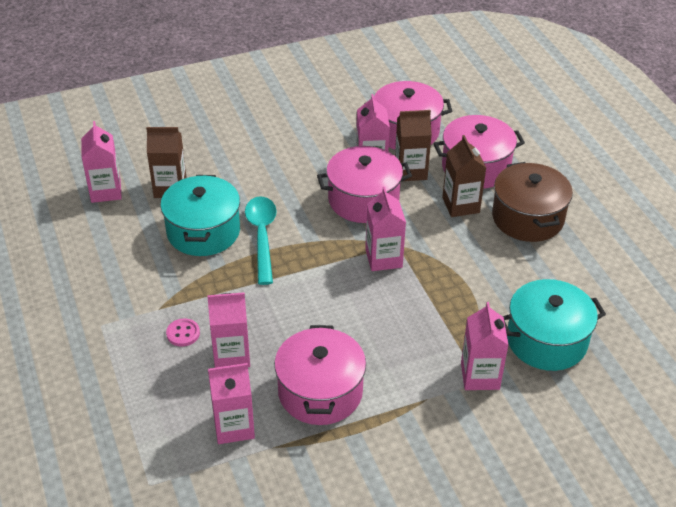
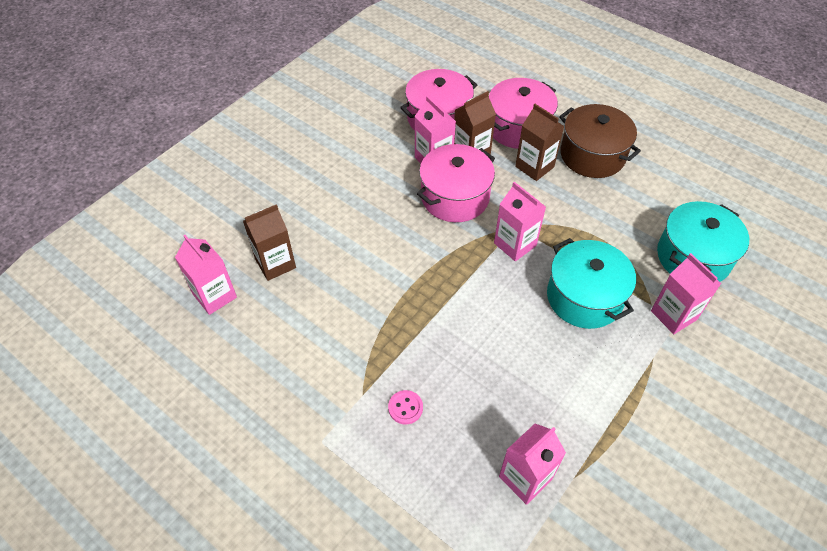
camera: 30 degrees left, 10 degrees up
(203, 231) = (341, 293): turquoise pot -> turquoise pot (584, 297)
(231, 355) = (466, 406): pink carton -> none
(262, 236) = (397, 272): turquoise spoon -> none
(320, 392) = (567, 400): pink pot -> none

